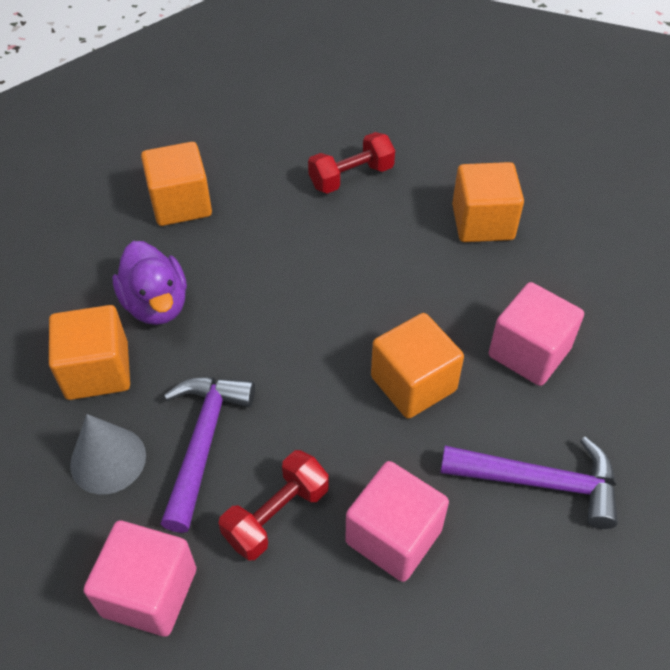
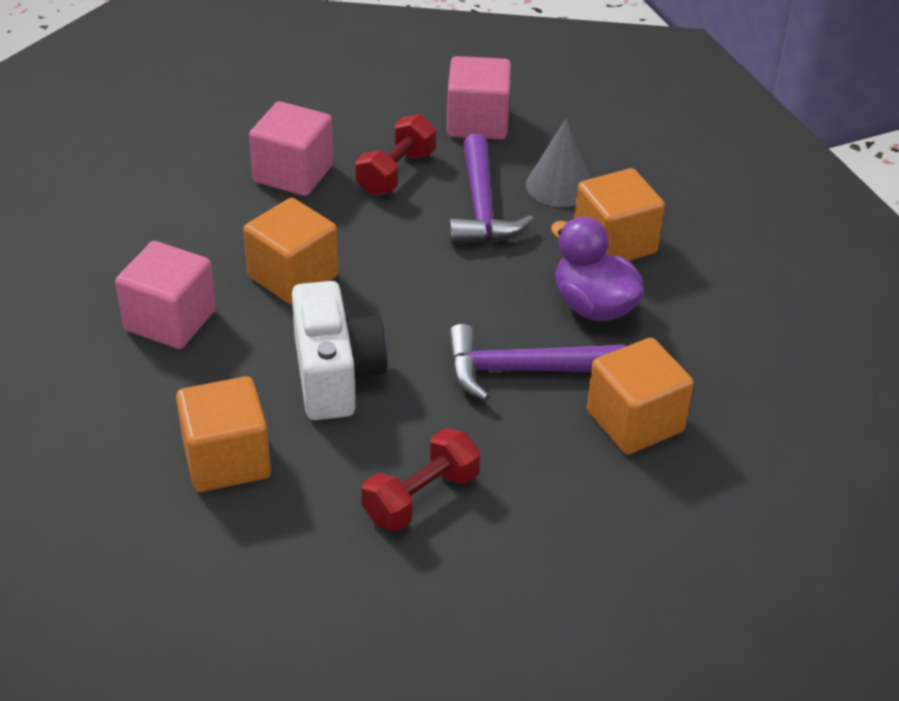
camera: 165 degrees right, 10 degrees down
(392, 275) = (335, 375): none -> white camera
(540, 482) = (165, 221): purple hammer -> purple hammer (521, 370)

